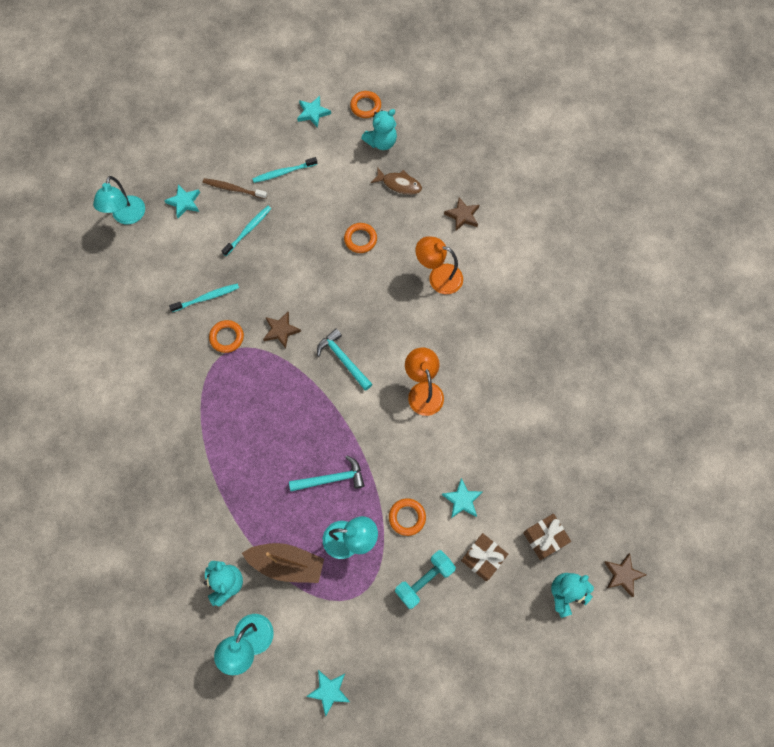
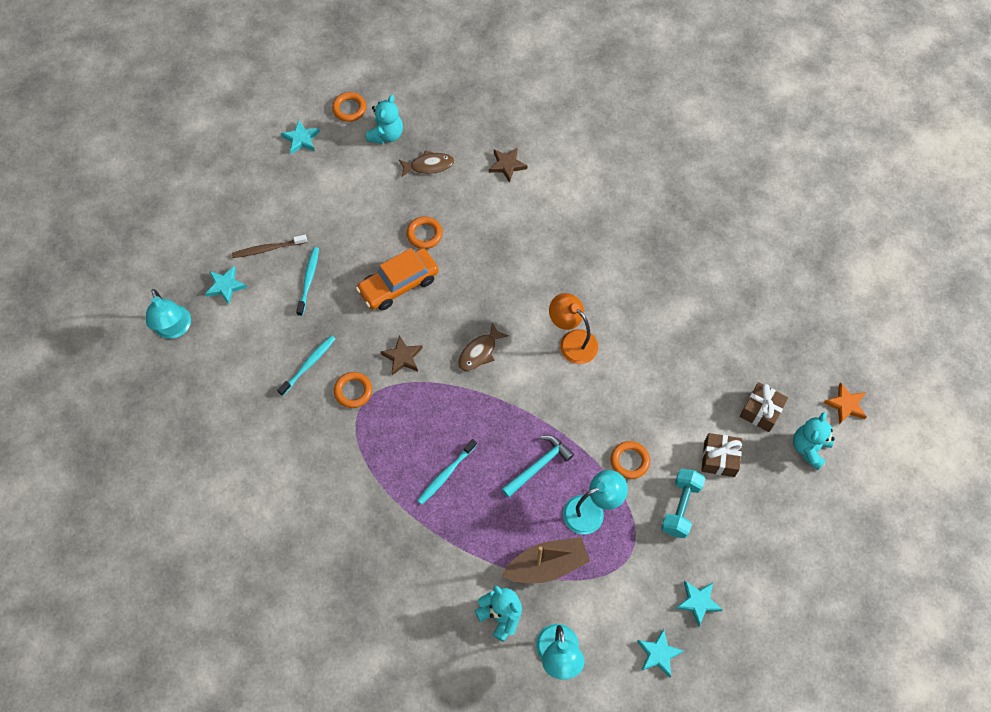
camera: 30 degrees left, 5 degrees down
(283, 172) = (308, 209): turquoise toothbrush -> turquoise toothbrush (445, 474)
(315, 270) = (398, 284): none -> orange car
(343, 359) = (479, 352): turquoise hammer -> brown fish
(438, 277) = (520, 231): orange lamp -> none
(462, 500) = (669, 418): turquoise star -> turquoise star (698, 602)
(623, 575) = (846, 405): brown star -> orange star

